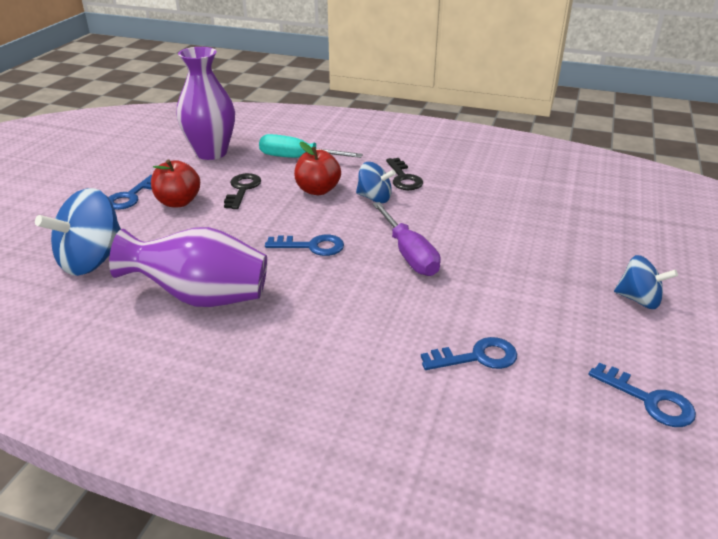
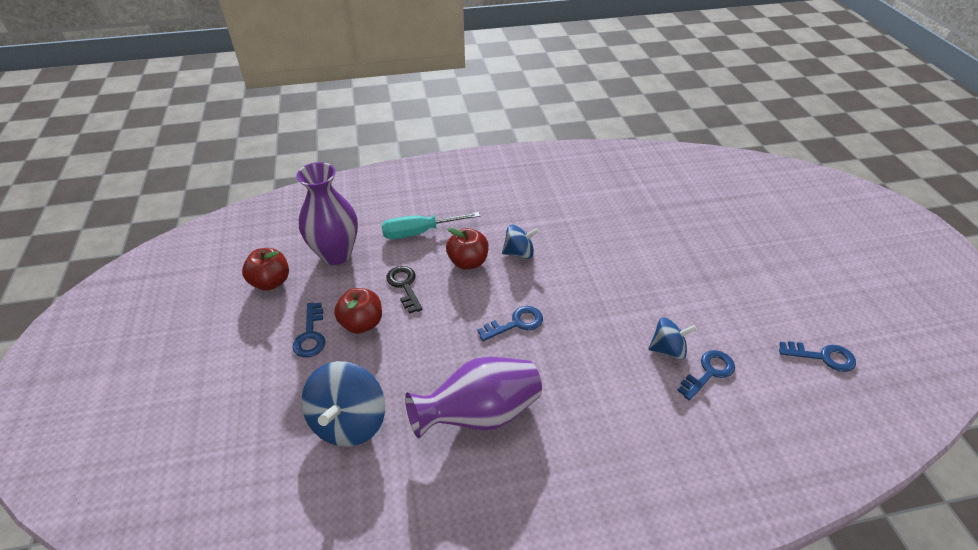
camera: 30 degrees left, 10 degrees up
(141, 155) = (271, 282): none -> red apple
(403, 178) = (522, 223): black key -> none
(409, 255) = (592, 300): purple screwdriver -> none
(639, 300) = (759, 276): blue spinning top -> blue spinning top (668, 349)

